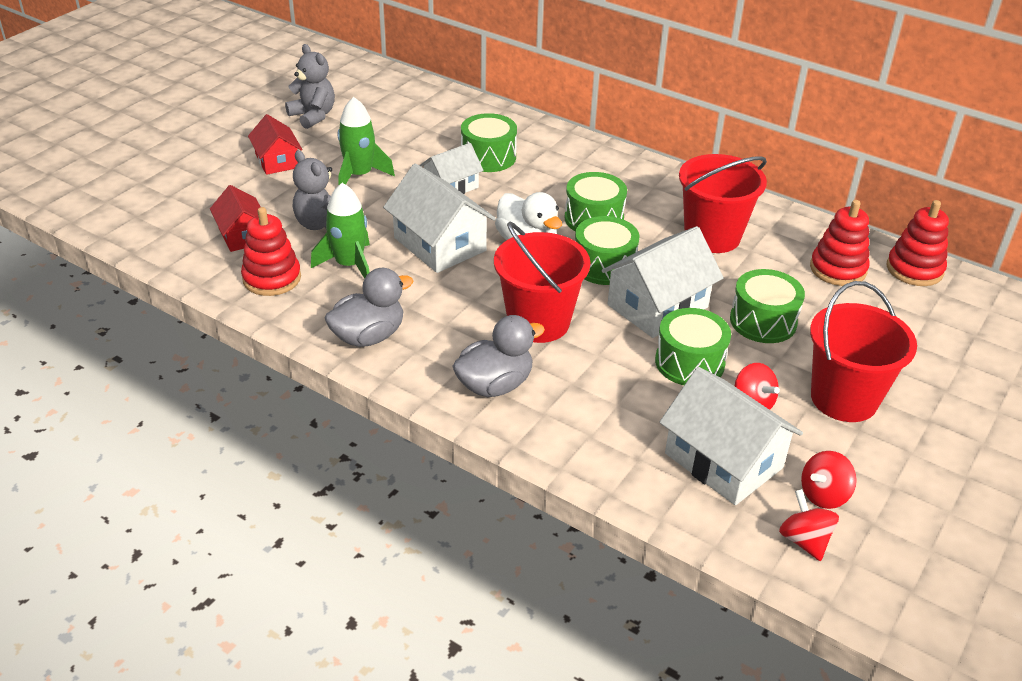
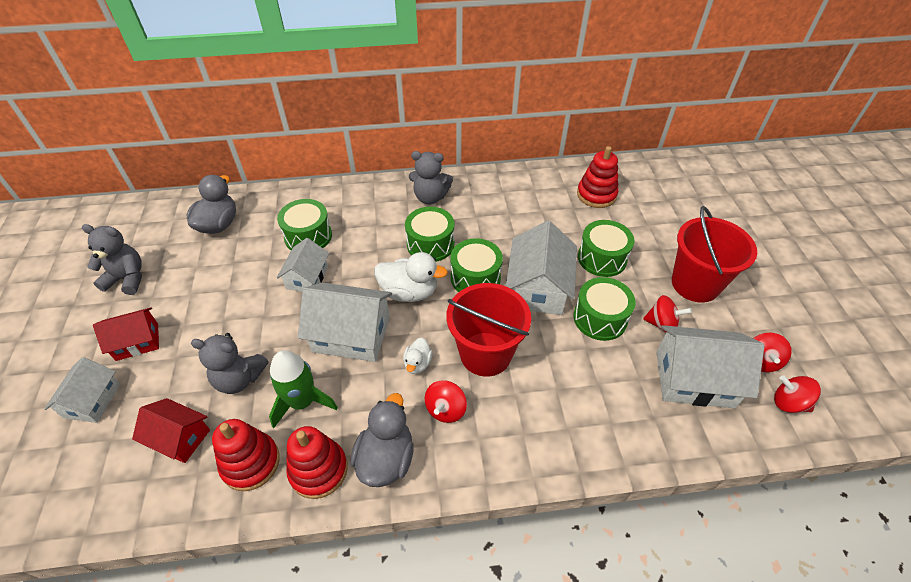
camera: 40 degrees left, 10 degrees up
(211, 180) = (92, 400): none -> white house
(277, 161) = (137, 342): red house -> red house turned 45 degrees counterclockwise
(359, 175) = (225, 312): green rocket -> none
(454, 336) = (445, 409): none -> red spinning top
(470, 294) = (417, 364): none -> white duck
(495, 385) = (515, 430): grey duck -> grey duck (218, 225)
(643, 183) = (430, 197): none -> grey teddy bear
(712, 236) = (511, 213): red bucket -> none
(914, 269) = (629, 171): red stacking toy -> red stacking toy (318, 470)

